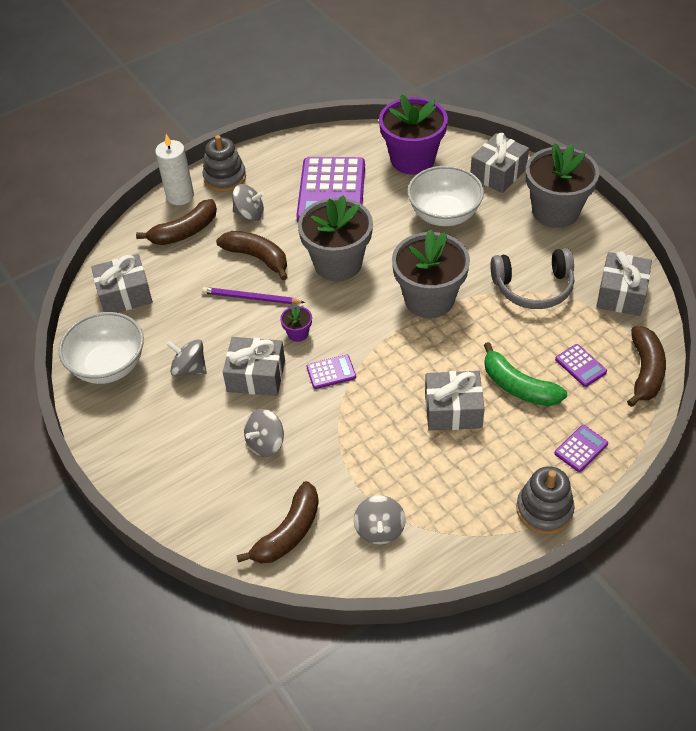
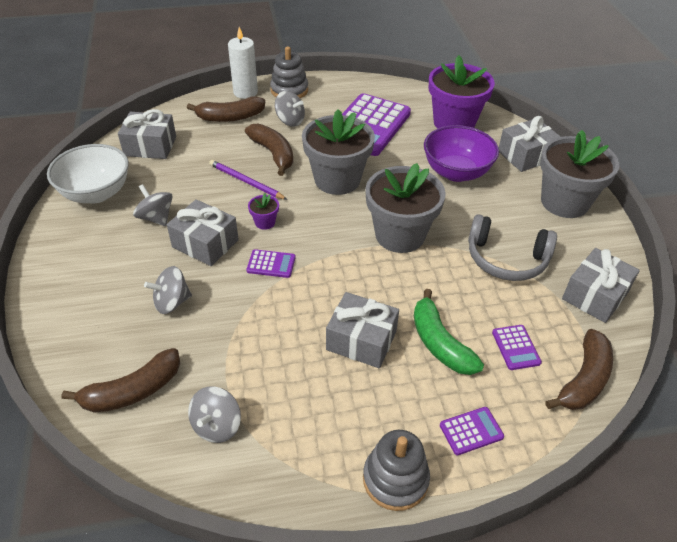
camera: 20 degrees right, 5 degrees down
(444, 215) = (456, 172): white bowl -> purple bowl

